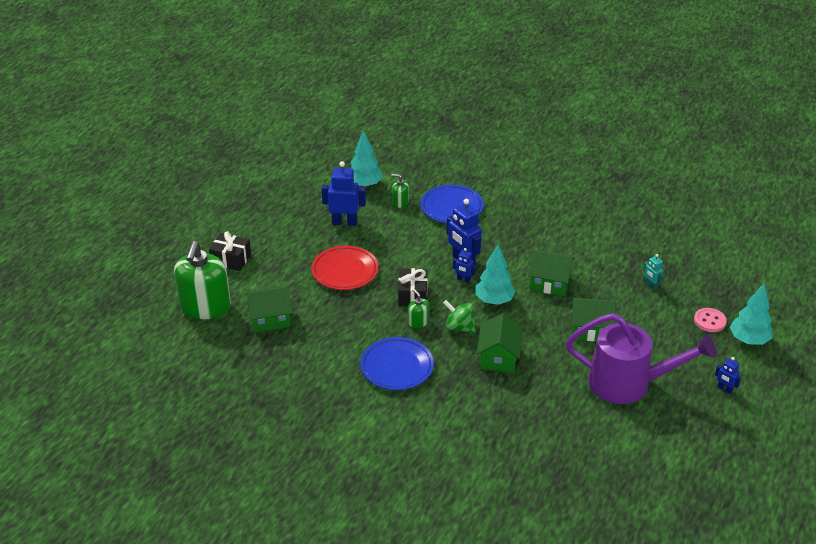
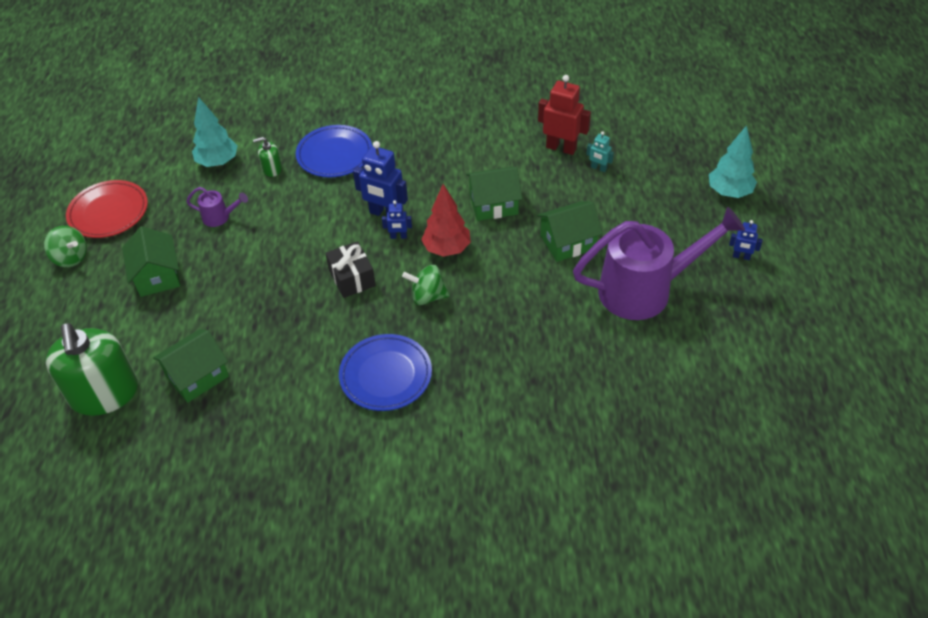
camera: 25 degrees left, 10 degrees up
(231, 214) = (71, 258): none -> green spinning top
(231, 259) = (104, 317): black gift -> none
(344, 222) = (220, 217): blue robot -> purple watering can
(345, 271) = (255, 278): red plate -> red plate (109, 212)
(418, 322) = (377, 308): green soap dispenser -> none
(494, 300) = (447, 249): turquoise tree -> red tree
(498, 357) = (492, 315): green house -> green house (157, 276)
(630, 261) = (561, 148): none -> red robot
(709, 321) = (679, 186): pink button -> none

